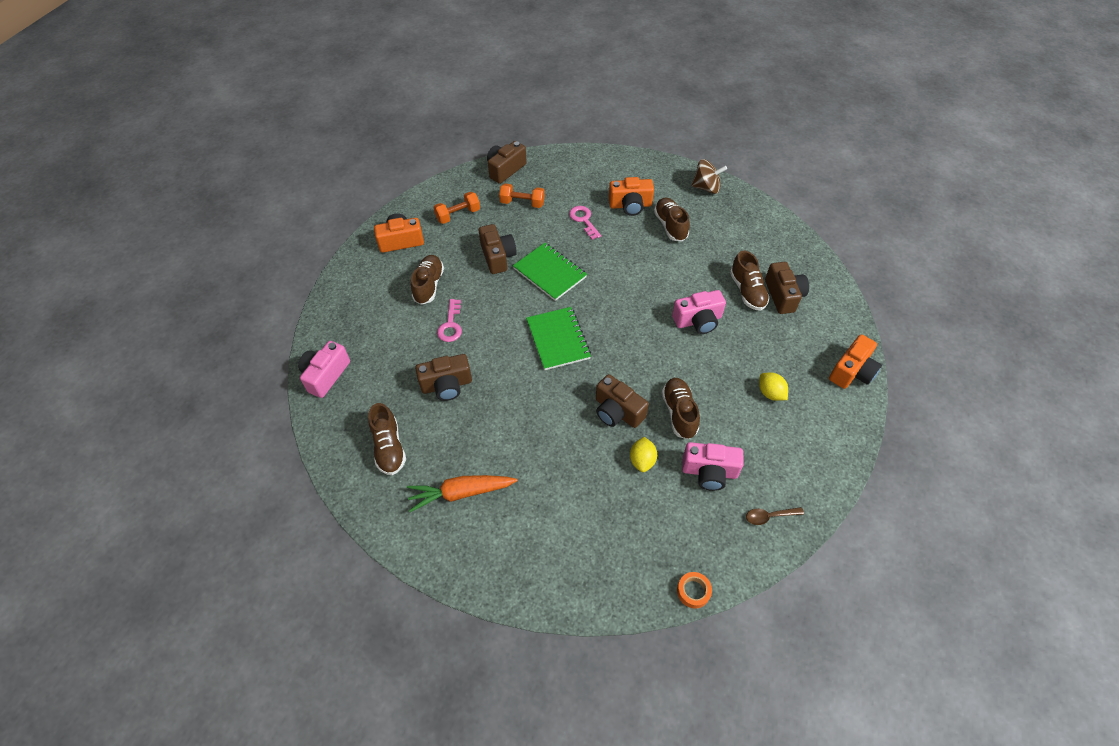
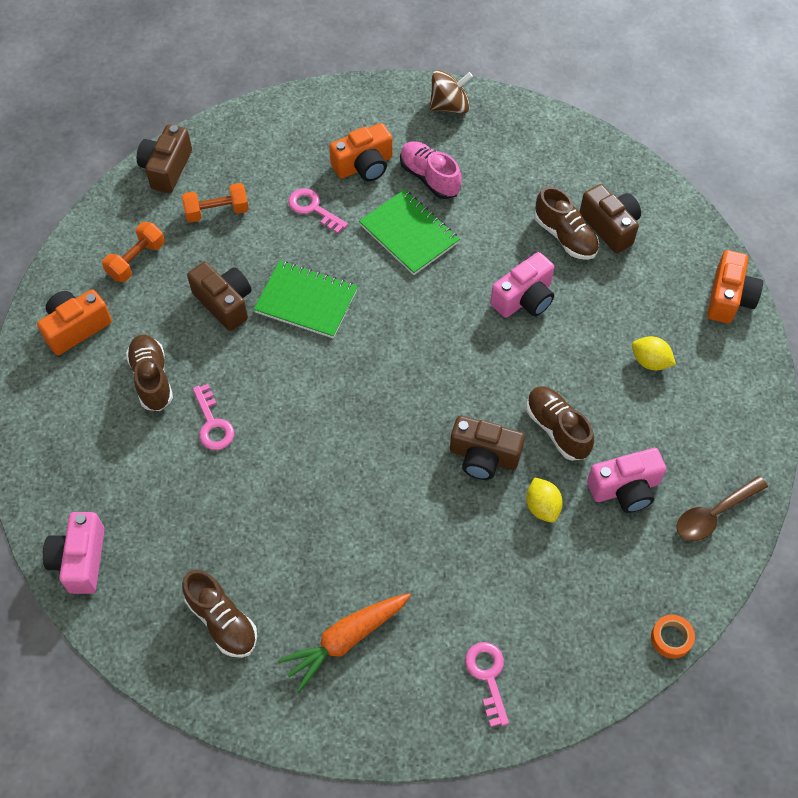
camera: 25 degrees left, 5 degrees up
(446, 385) = (252, 508): brown camera -> none
(544, 559) = (488, 676): none -> pink key
(558, 339) = (363, 390): green notebook -> green notebook (409, 234)
(670, 226) = (429, 178): brown shoe -> pink shoe
(769, 516) = (714, 514): brown spoon -> brown spoon, size x1.51

